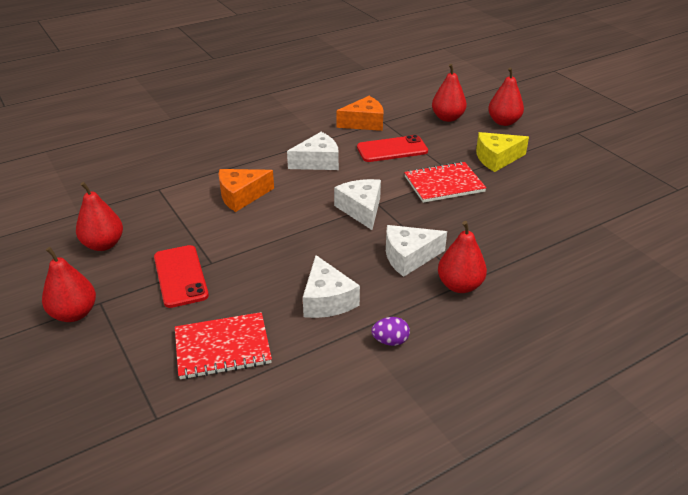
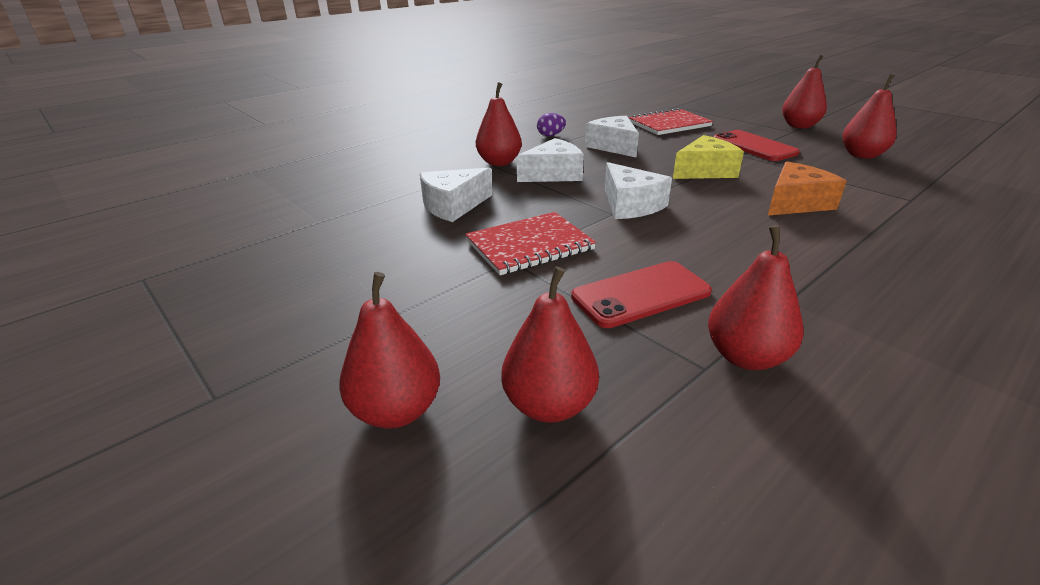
camera: 170 degrees right, 5 degrees down
(318, 162) = (749, 256): white cheese -> white cheese (453, 206)
(364, 123) = (746, 357): orange cheese -> red pear
(496, 158) = (437, 299): yellow cheese -> yellow cheese (705, 171)

